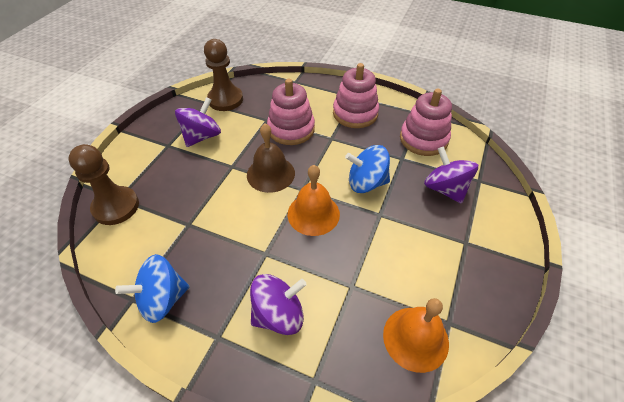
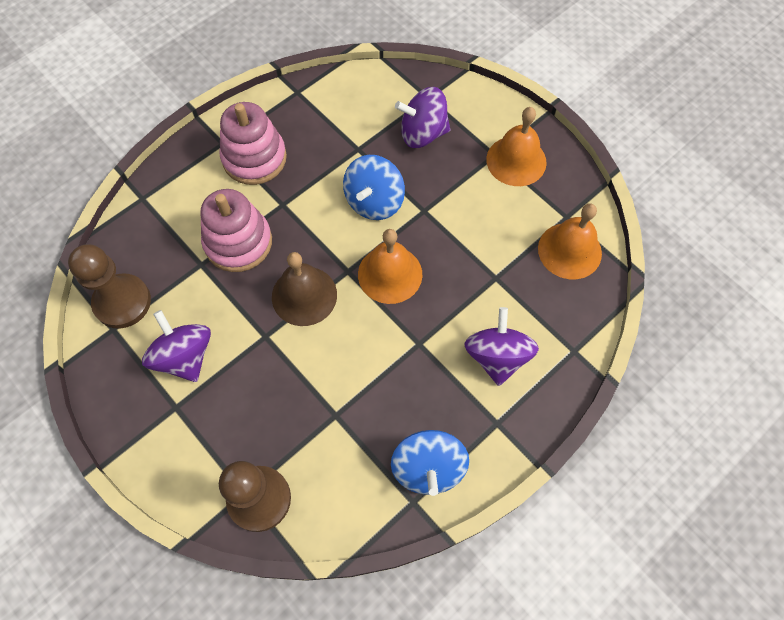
camera: 65 degrees left, 15 degrees up
(423, 139) = (341, 112): pink stacking toy -> none
(473, 260) = (516, 160): none -> orange bell

